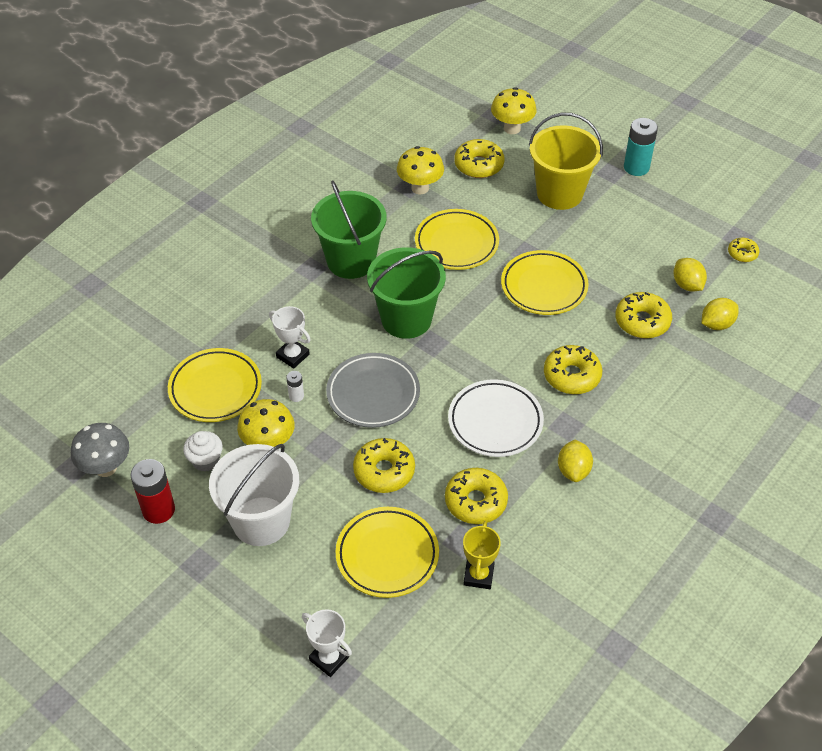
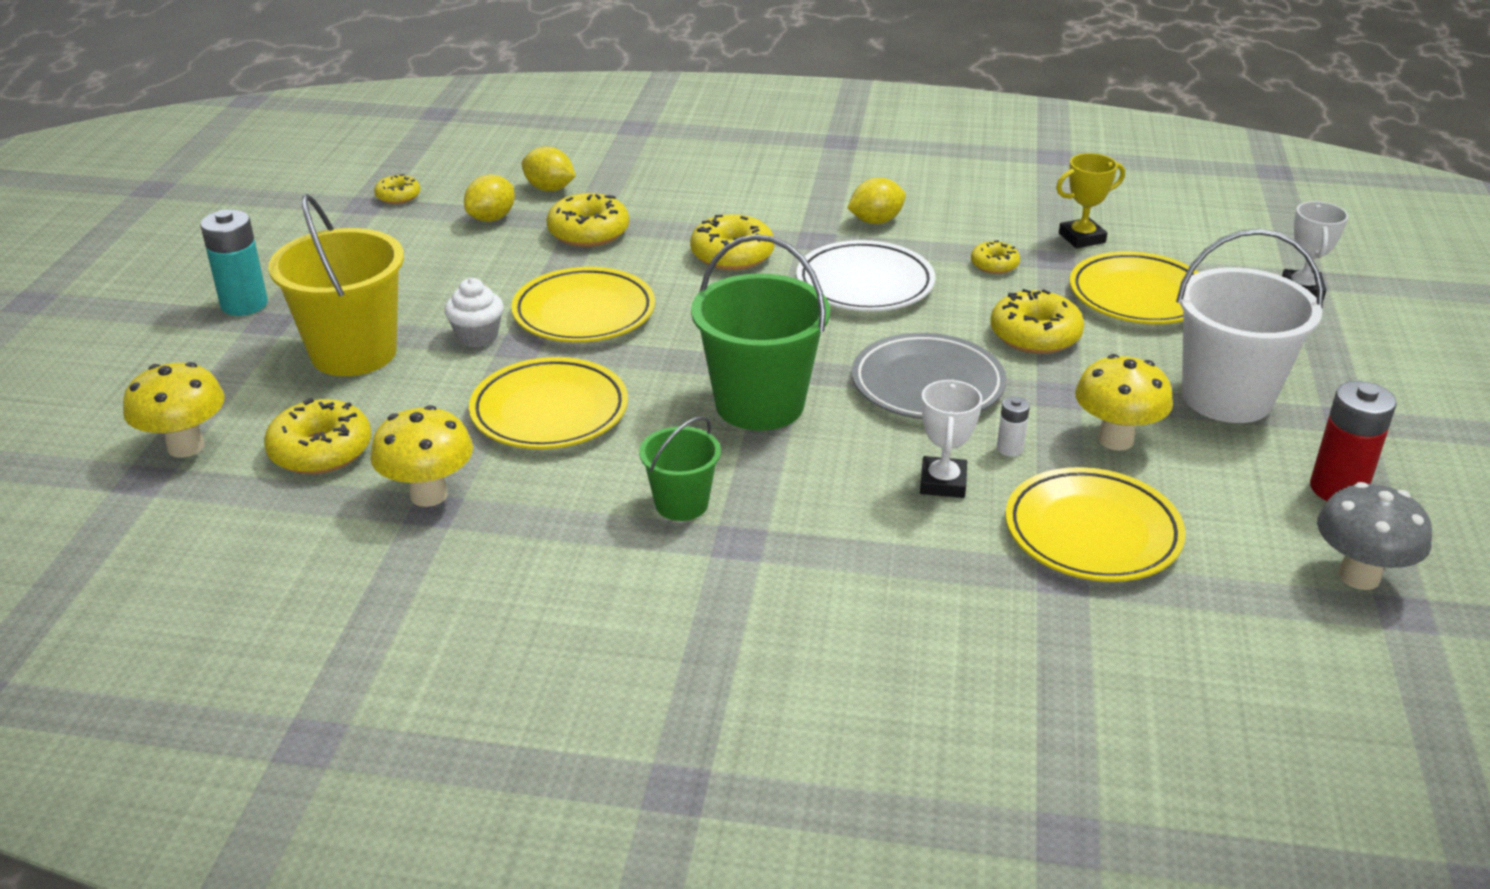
camera: 120 degrees left, 15 degrees down
(205, 460) = (1214, 483): white cupcake -> white cupcake (477, 336)
(351, 261) = (681, 504): green bucket -> green bucket, size x0.55
(475, 501) = (994, 265): yellow donut -> yellow donut, size x0.57

